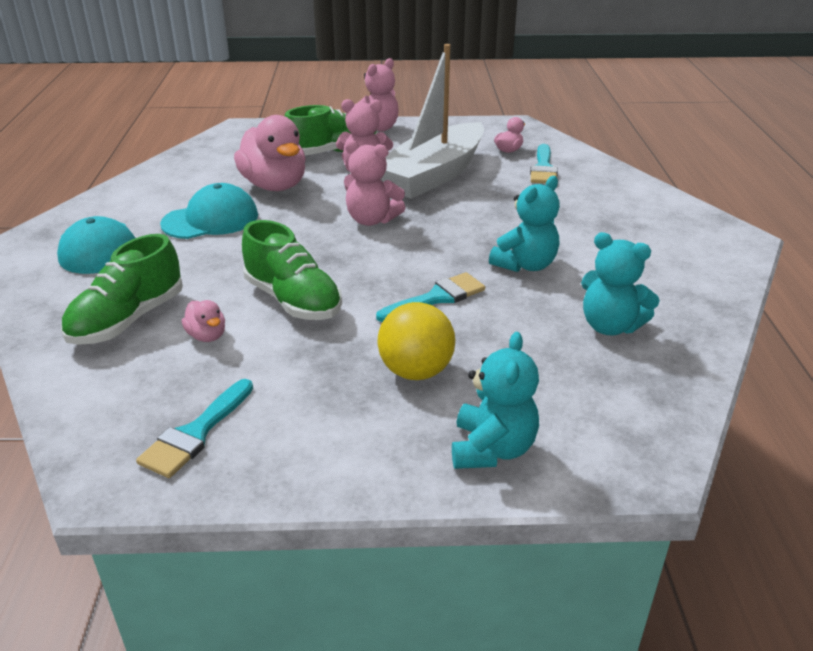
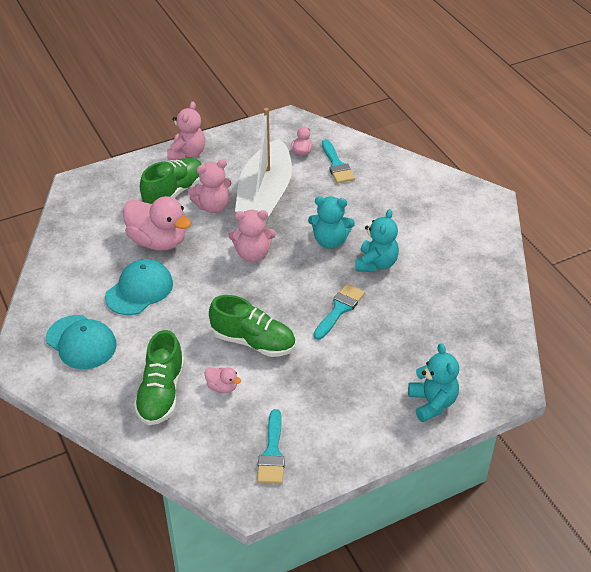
camera: 25 degrees left, 10 degrees up
(416, 371) = (362, 368): yellow ball -> none
(610, 326) = (449, 297): turquoise teddy bear -> turquoise teddy bear (330, 241)

